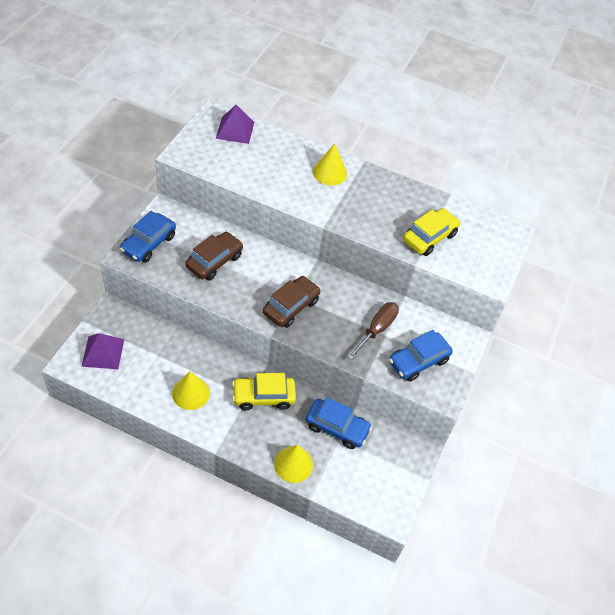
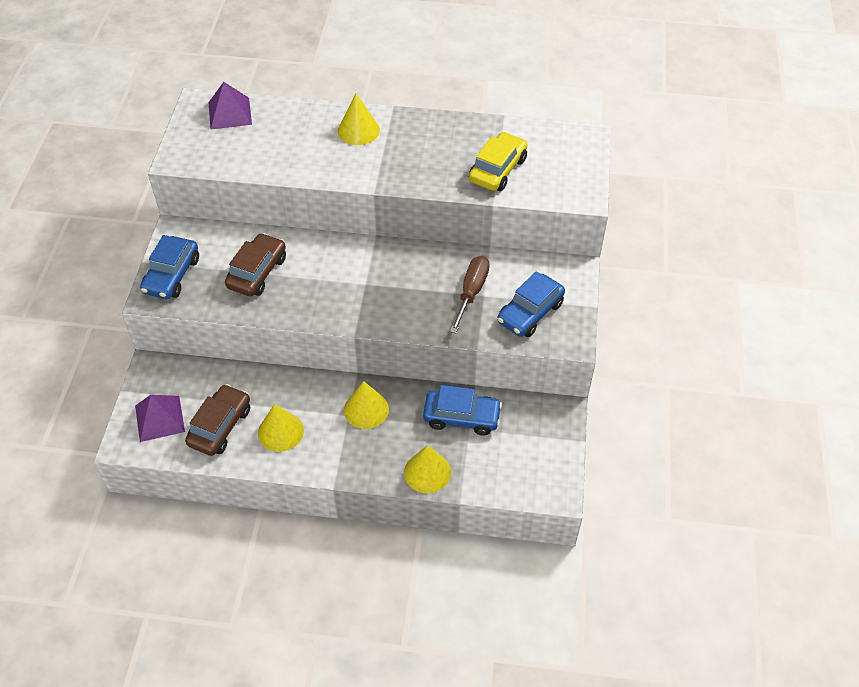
camera: 10 degrees left, 0 degrees up
(263, 396) = (366, 409): yellow car -> yellow cone
(291, 307) = (365, 296): brown car -> brown car (220, 426)

